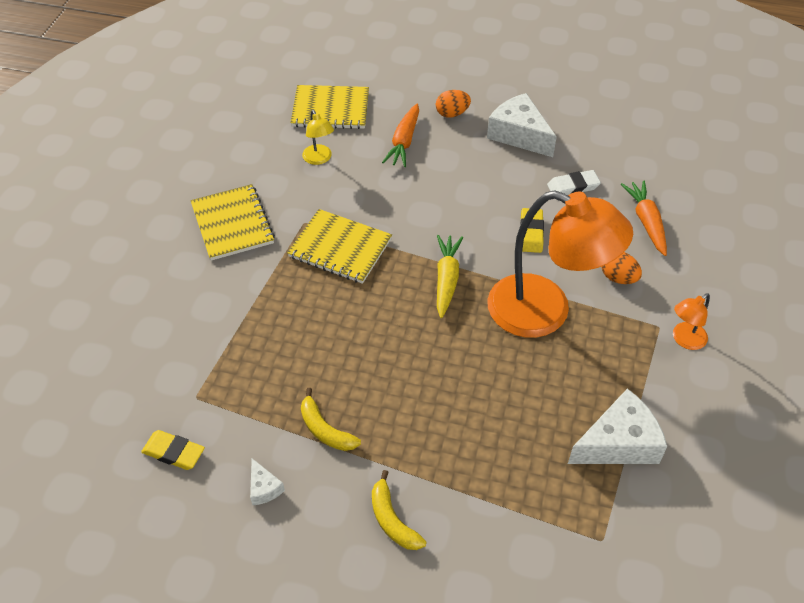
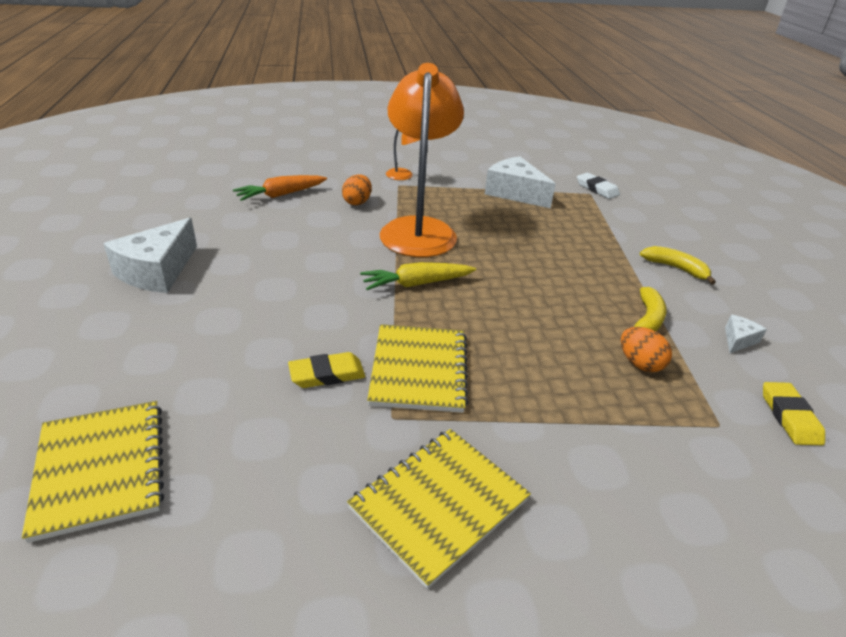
camera: 115 degrees left, 15 degrees down
(319, 159) = (246, 443): yellow lamp -> none
(392, 519) = (676, 268): yellow banana -> yellow banana turned 90 degrees counterclockwise
(404, 141) = (185, 360): orange carrot -> none
(452, 114) = (113, 328): orange egg -> orange egg (640, 364)
(531, 233) = (323, 246): yellow eraser -> yellow eraser (327, 374)
(573, 186) = (243, 231): white eraser -> white eraser (597, 189)

